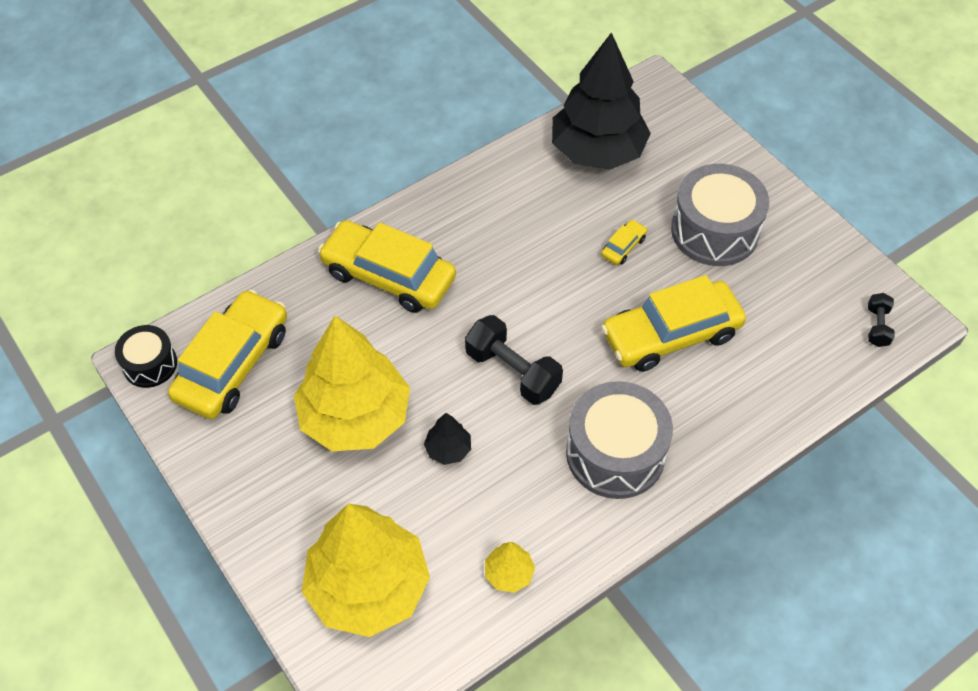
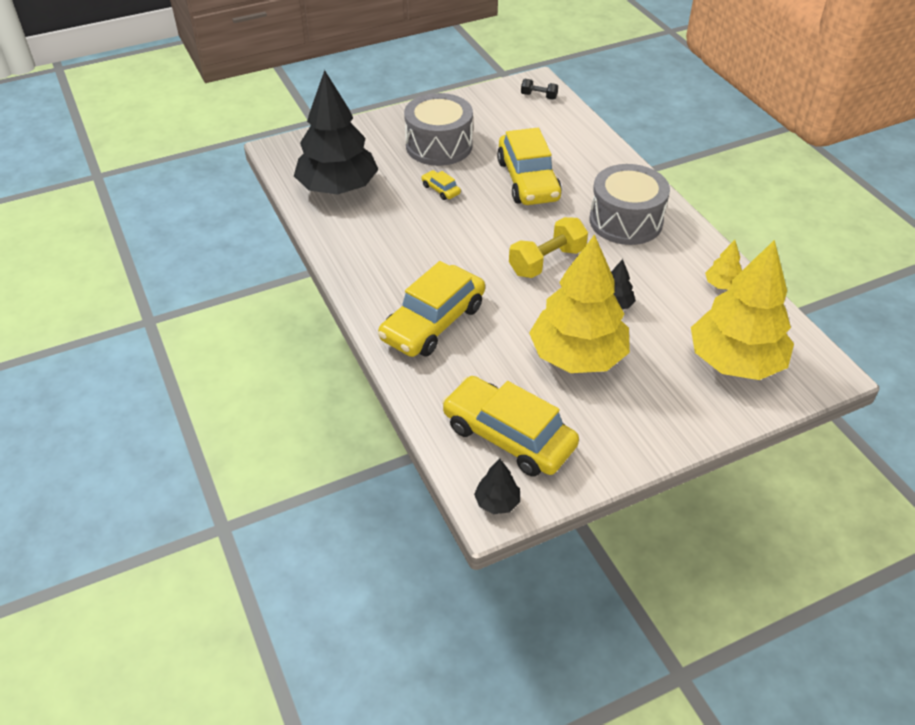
camera: 80 degrees left, 10 degrees down
(150, 364) = (497, 502): black drum -> black tree
(512, 371) = (547, 261): black dumbbell -> yellow dumbbell

